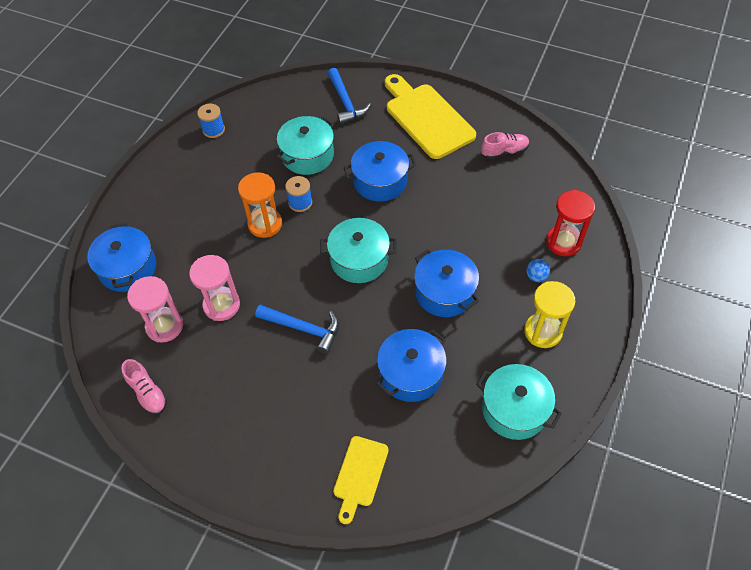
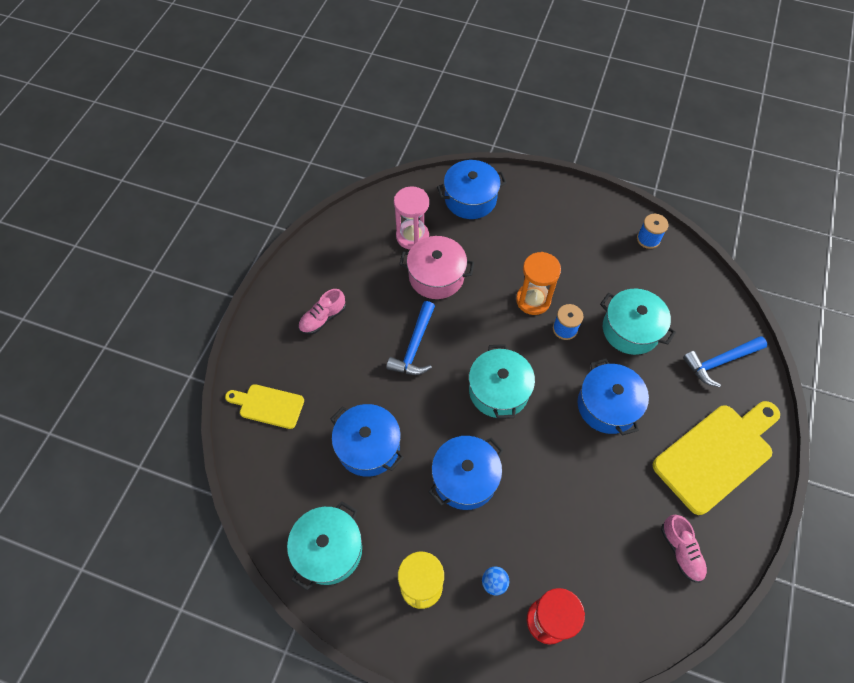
camera: 85 degrees right, 5 degrees up
(148, 393) = (348, 235): pink shoe -> pink shoe (323, 318)
(221, 305) = (436, 276): pink hourglass -> pink pot

